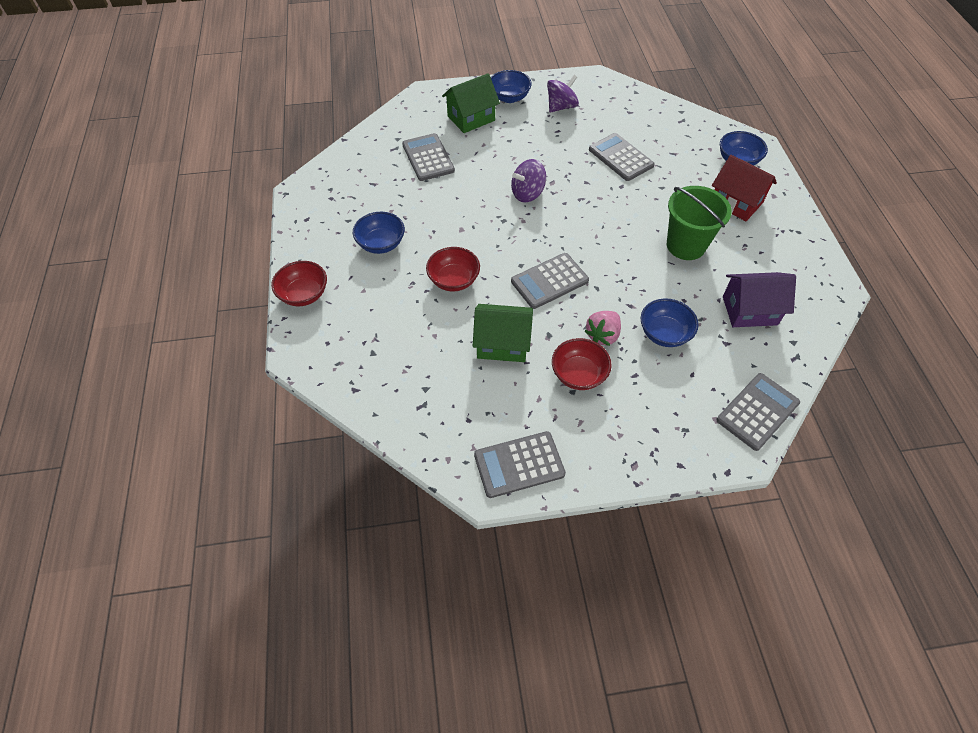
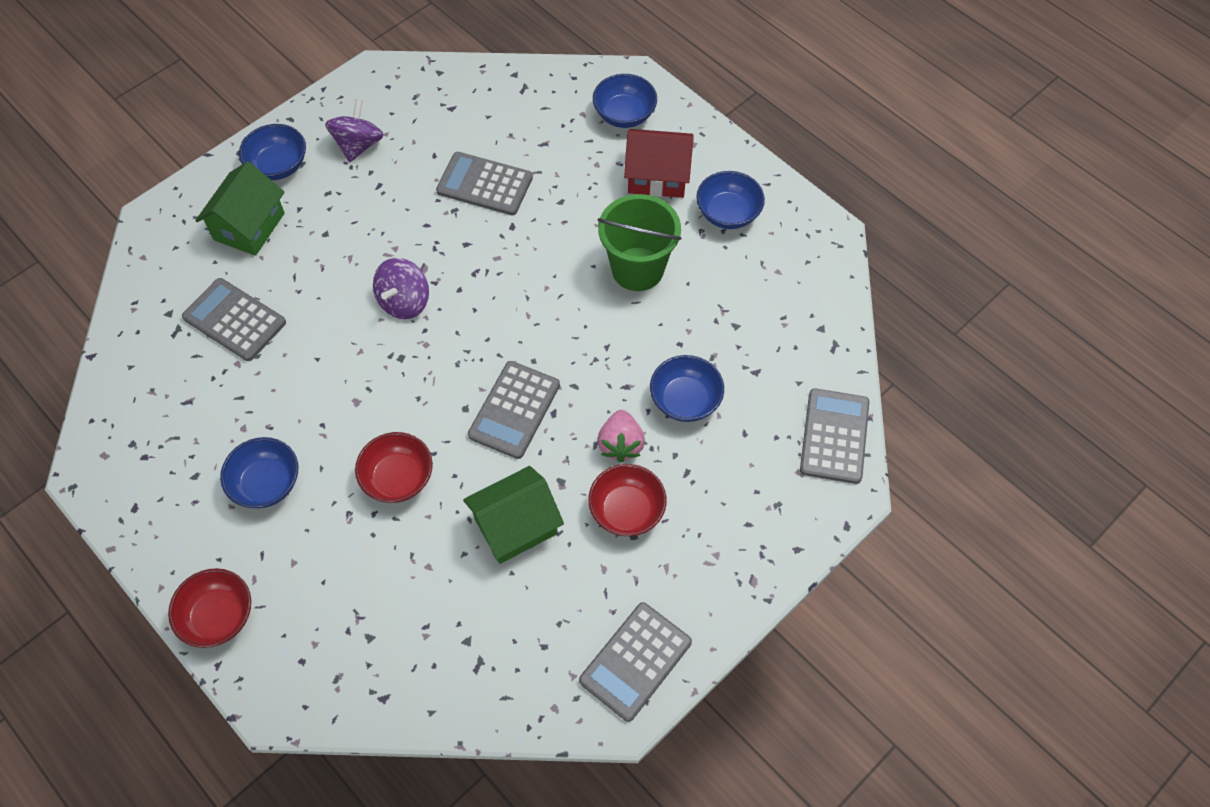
camera: 35 degrees left, 5 degrees up
(749, 310) = (755, 315): purple house -> none
(771, 244) = (728, 213): none -> blue bowl

